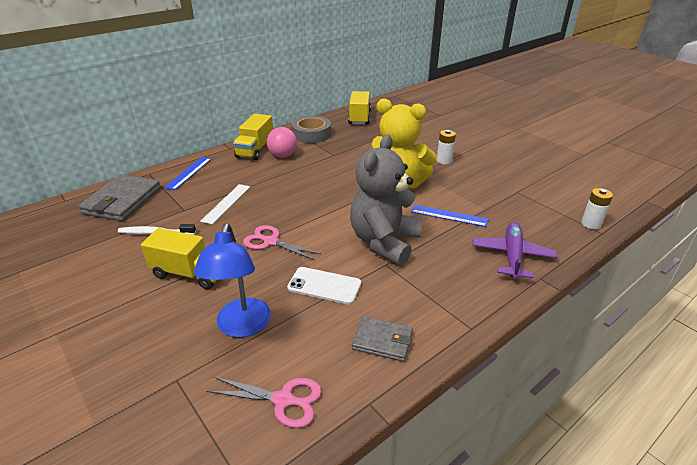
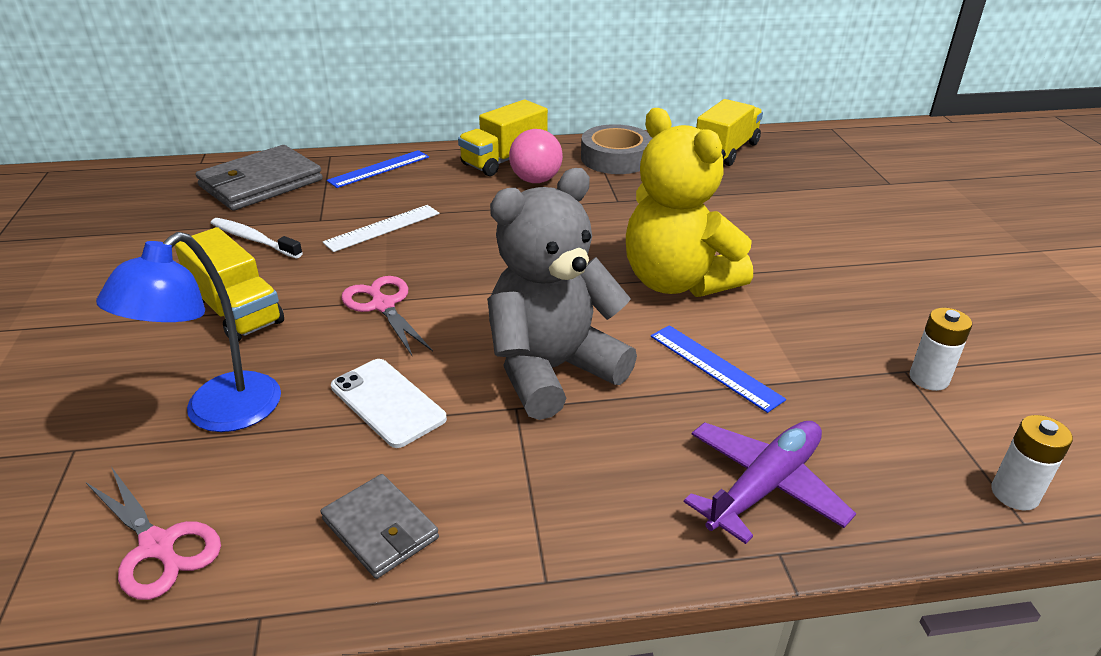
camera: 30 degrees right, 0 degrees up
(444, 161) = (809, 266): white battery -> white battery (928, 378)

